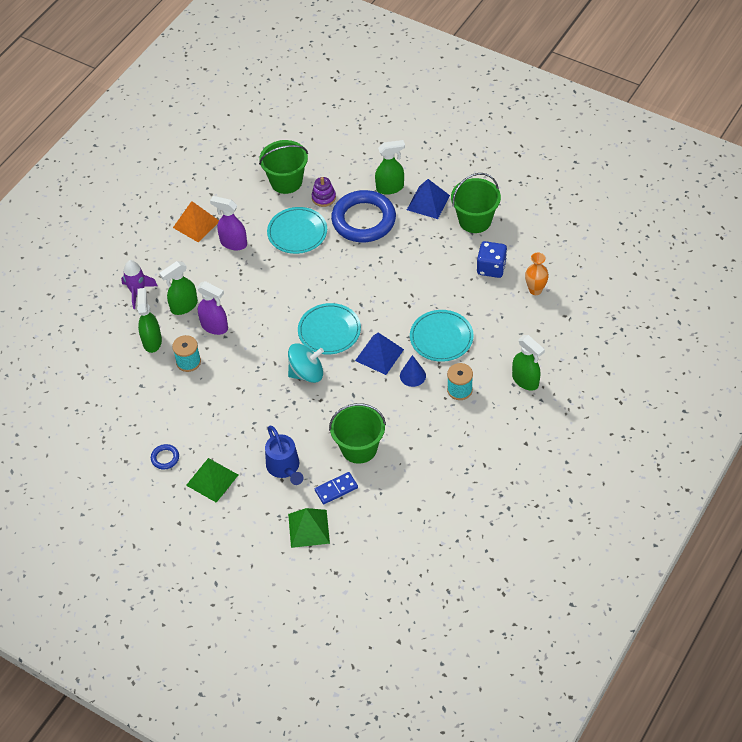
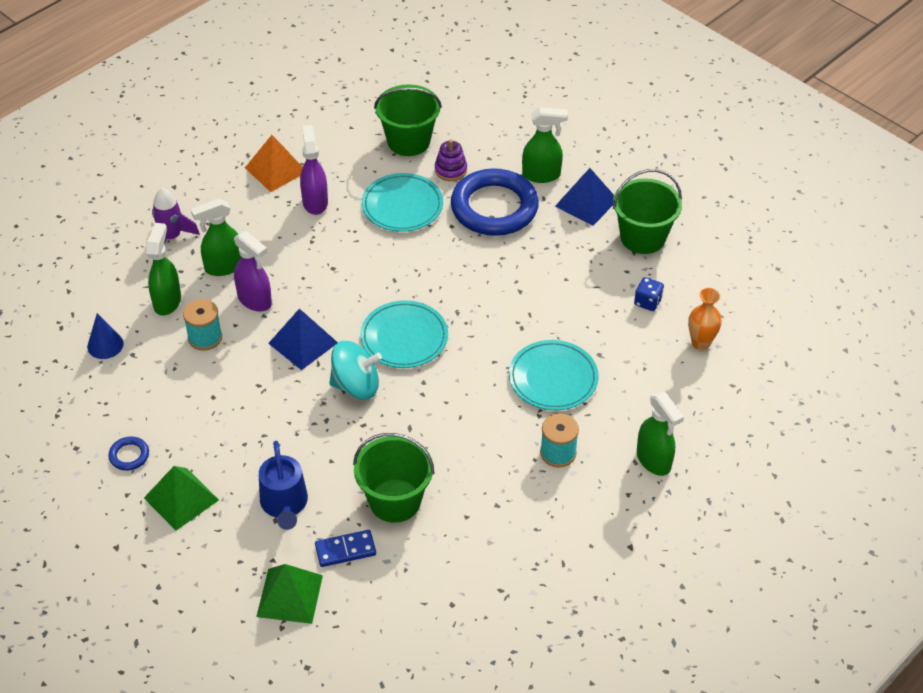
camera: 10 degrees right, 5 degrees down
(233, 243) = (315, 202): purple spray bottle -> purple spray bottle turned 45 degrees clockwise
(379, 355) = (462, 383): blue pyramid -> blue pyramid (303, 343)
(412, 375) = (498, 420): blue cone -> blue cone (105, 345)
(491, 268) = (647, 302): blue dice -> blue dice, size x0.63

